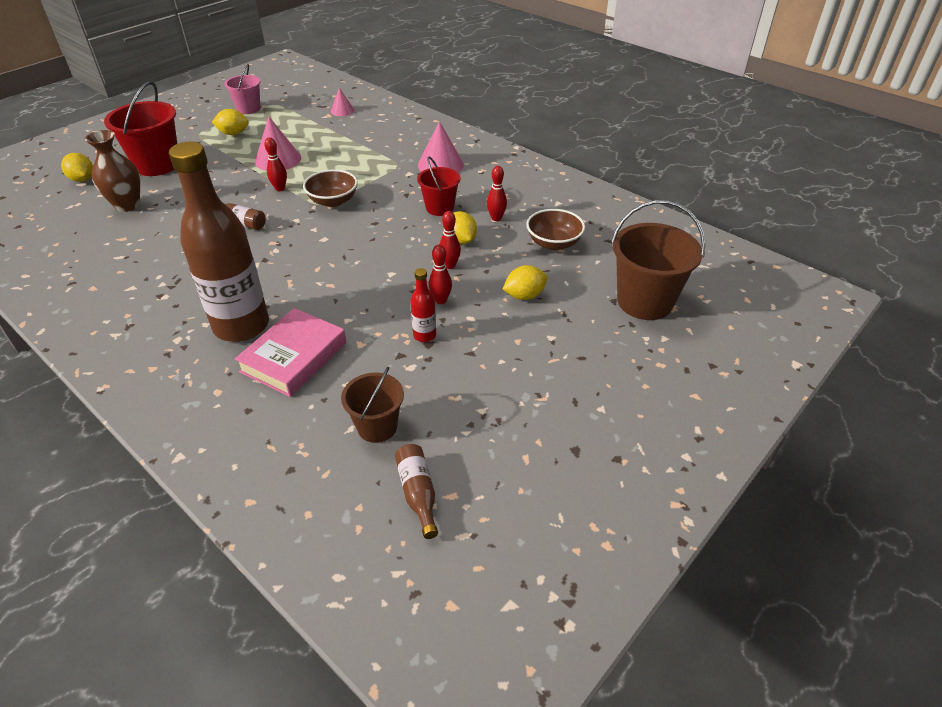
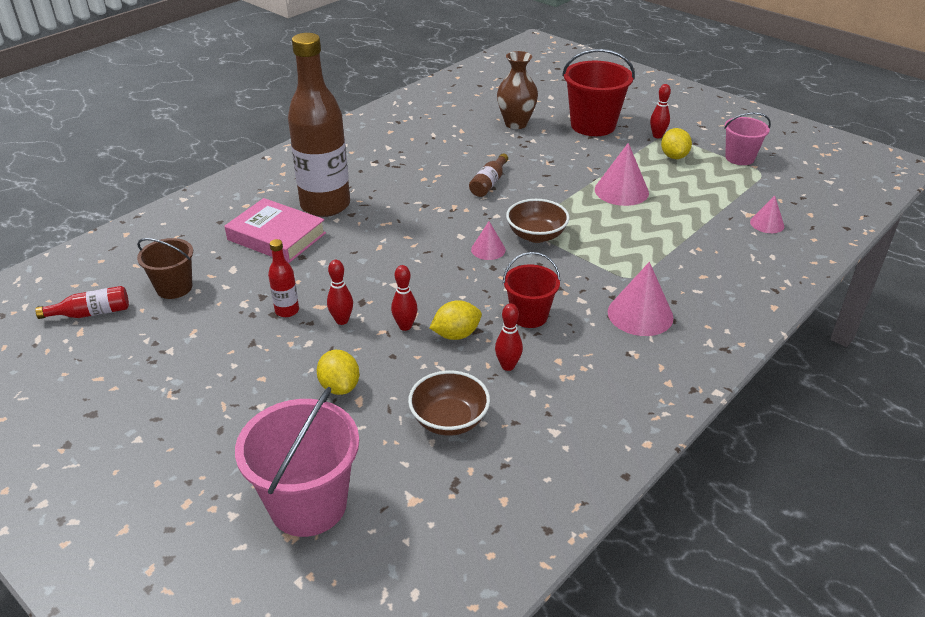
camera: 90 degrees right, 5 degrees down
(83, 179) = (558, 96): yellow lemon -> none
(280, 189) = (558, 199): red bowling pin -> red bowling pin (657, 136)
(348, 224) = (488, 249): none -> pink cone
(418, 493) = (91, 313): brown bottle -> red bottle
(644, 302) = (308, 504): brown bucket -> pink bucket

